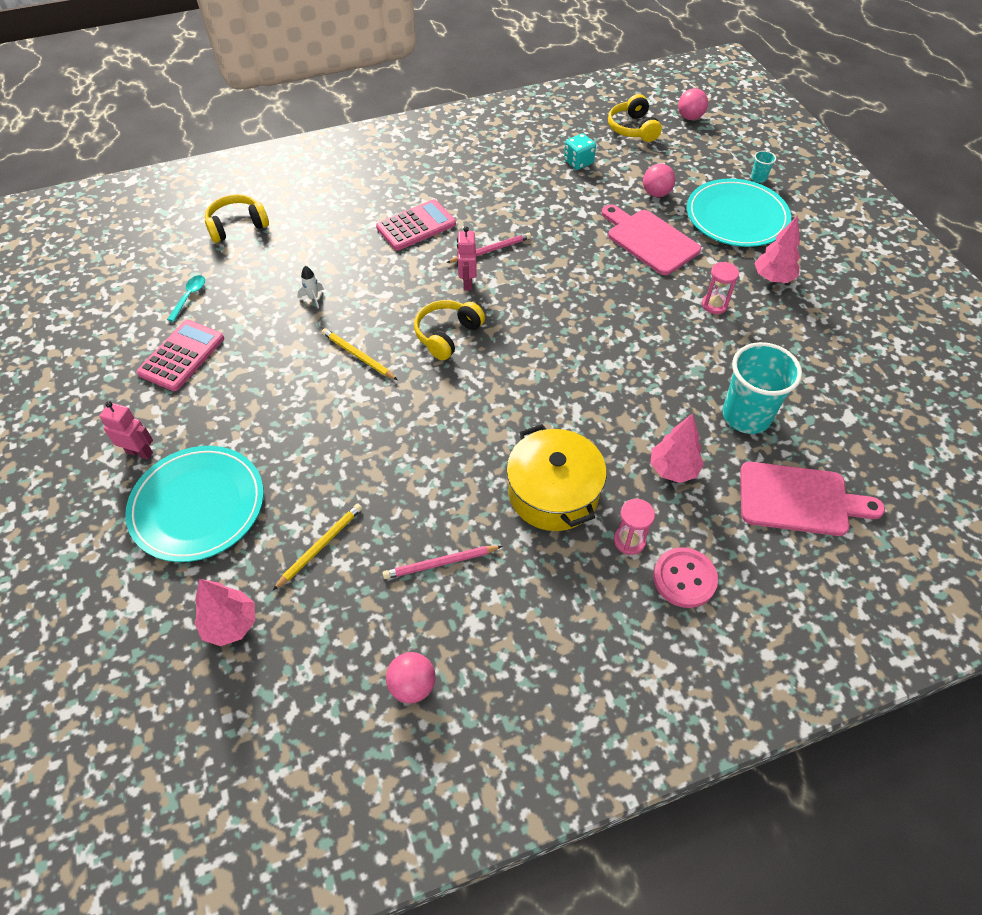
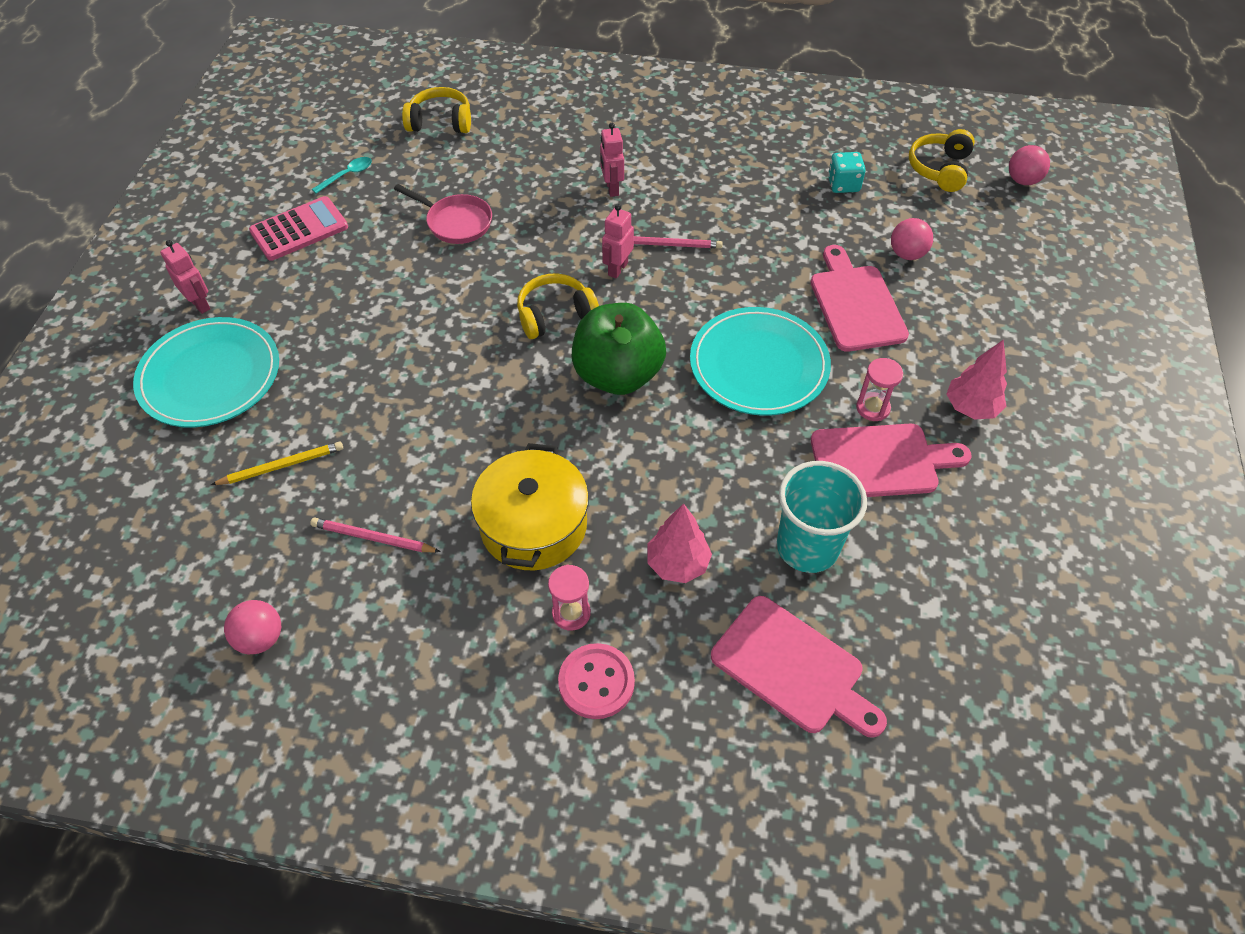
camera: 30 degrees right, 0 degrees up
(230, 624) = (156, 497): pink tree -> none
(313, 298) = (456, 222): white rocket -> pink pan
(358, 356) = (453, 298): yellow pencil -> none
(416, 226) = (612, 188): pink calculator -> pink robot
(528, 358) = (618, 375): none -> green apple
(736, 217) = (984, 319): turquoise plate -> turquoise plate (759, 365)
(746, 338) = (880, 461): none -> pink cutting board
(758, 178) = (1051, 284): turquoise cup -> none

